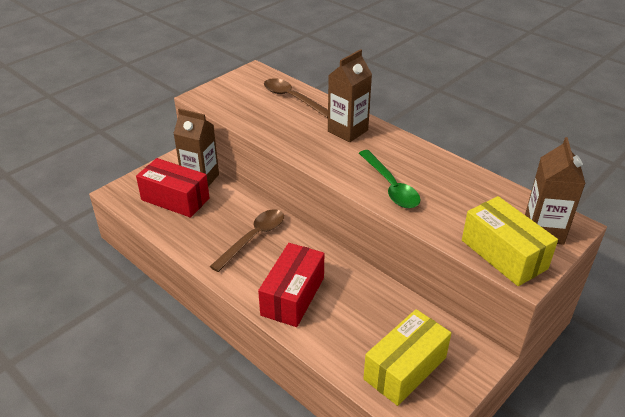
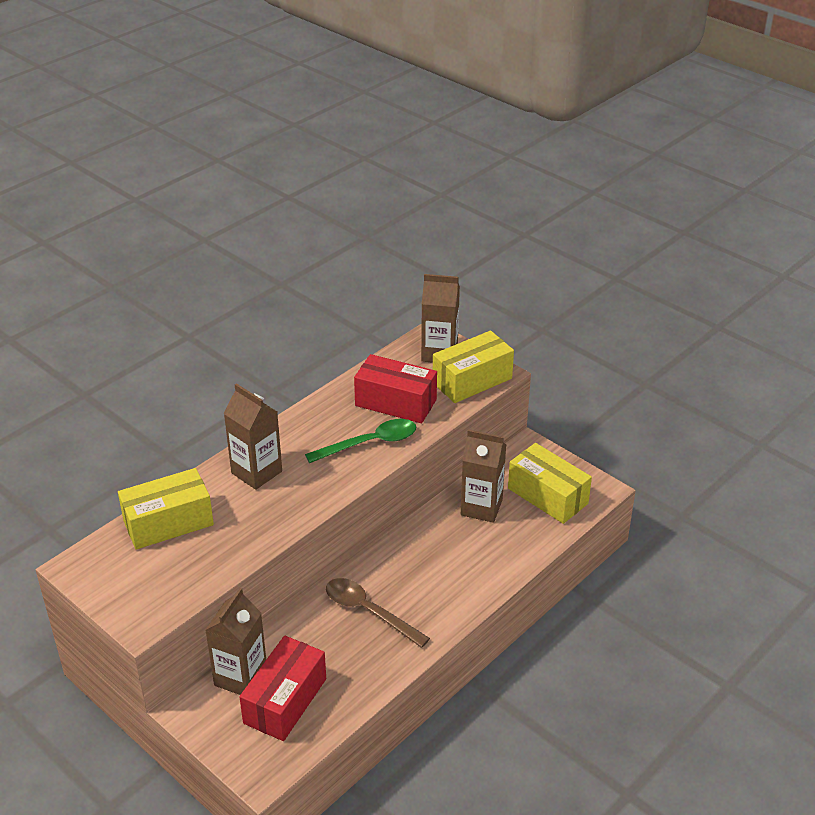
camera: 90 degrees left, 0 degrees up
(292, 98) = (168, 523): brown spoon -> yellow box
(292, 296) = (462, 574): red box -> red box (395, 403)
(381, 312) = (481, 507): none -> brown carton

